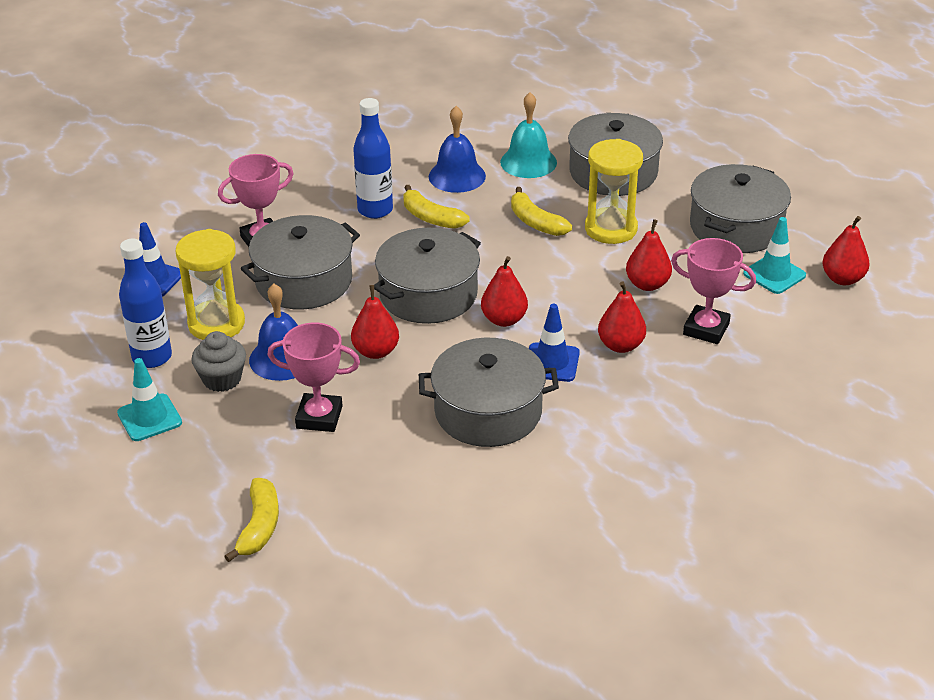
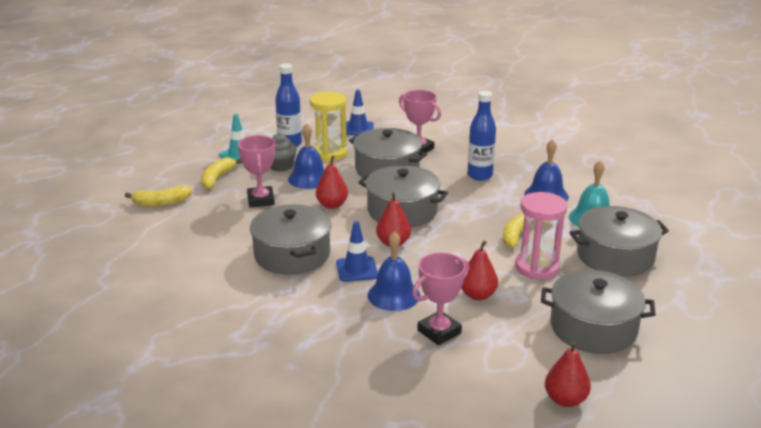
camera: 70 degrees right, 10 degrees down
(431, 217) = (488, 195): yellow banana -> yellow banana (217, 178)
(611, 229) = (537, 267): yellow hourglass -> pink hourglass
(620, 345) = (393, 295): red pear -> blue bell
(706, 329) = (439, 332): pink trophy -> pink trophy turned 45 degrees clockwise
(774, 274) = (540, 358): turquoise traffic cone -> none

